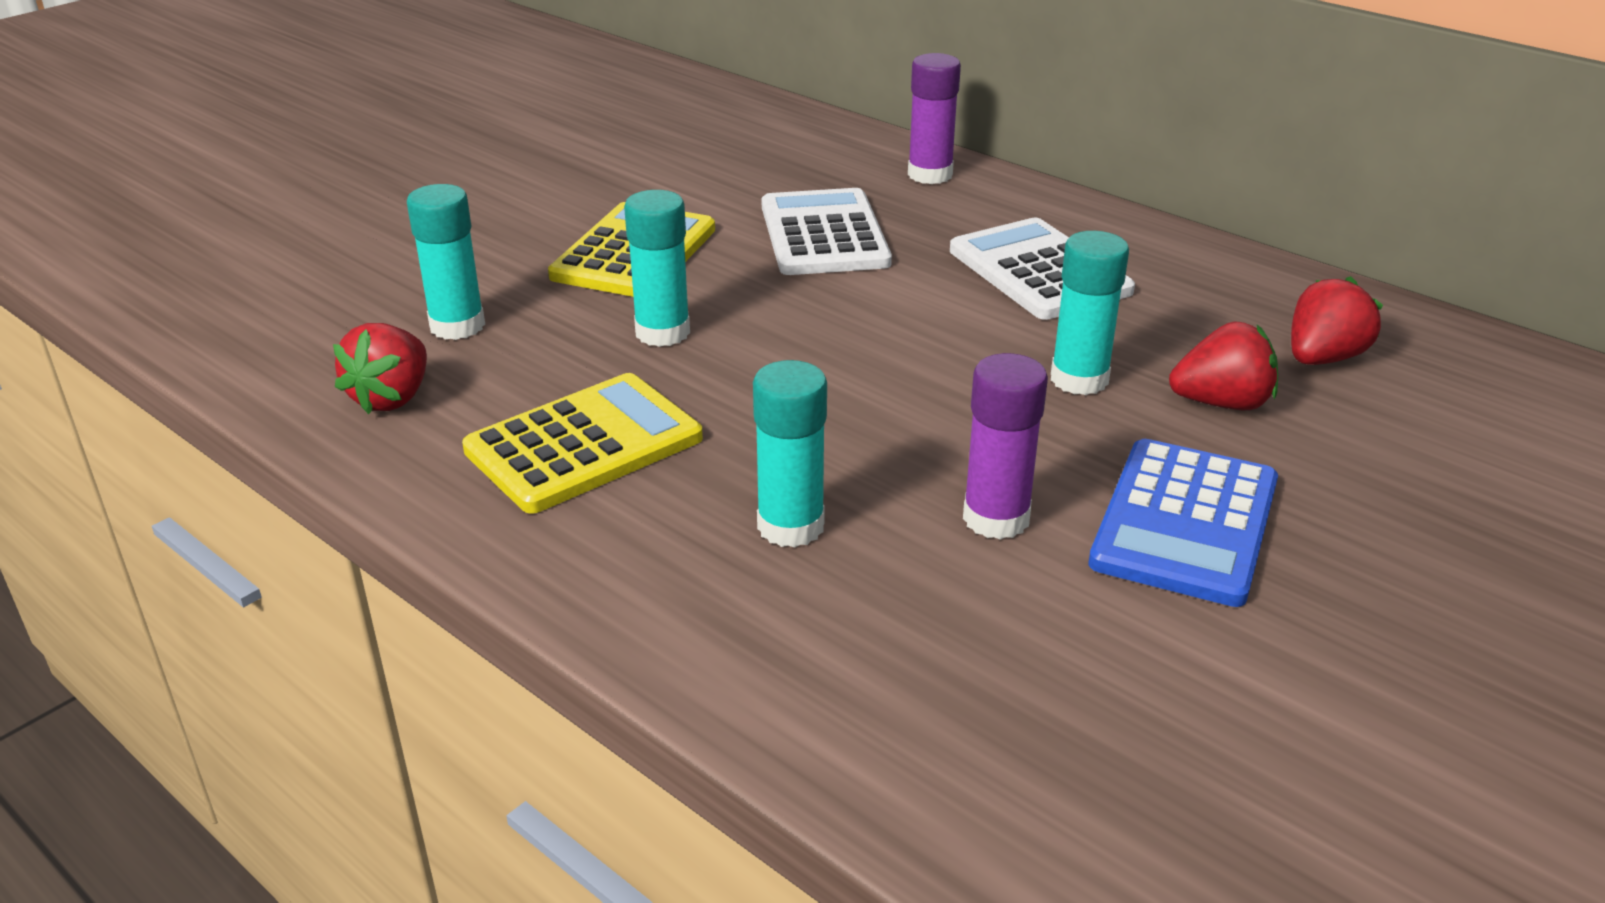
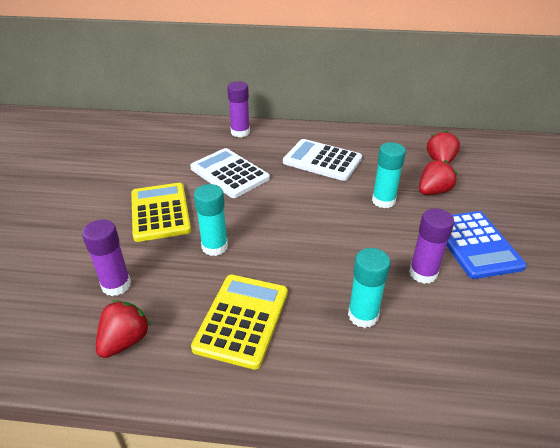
camera: 35 degrees left, 5 degrees up
(392, 398) = (125, 341): red strawberry -> red strawberry turned 135 degrees counterclockwise
(457, 326) = (116, 285): turquoise glue stick -> purple glue stick

